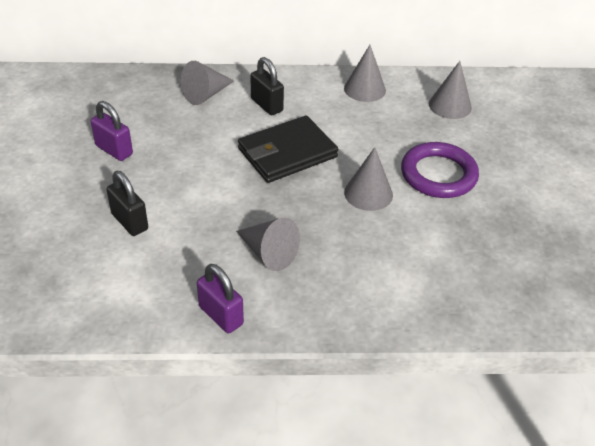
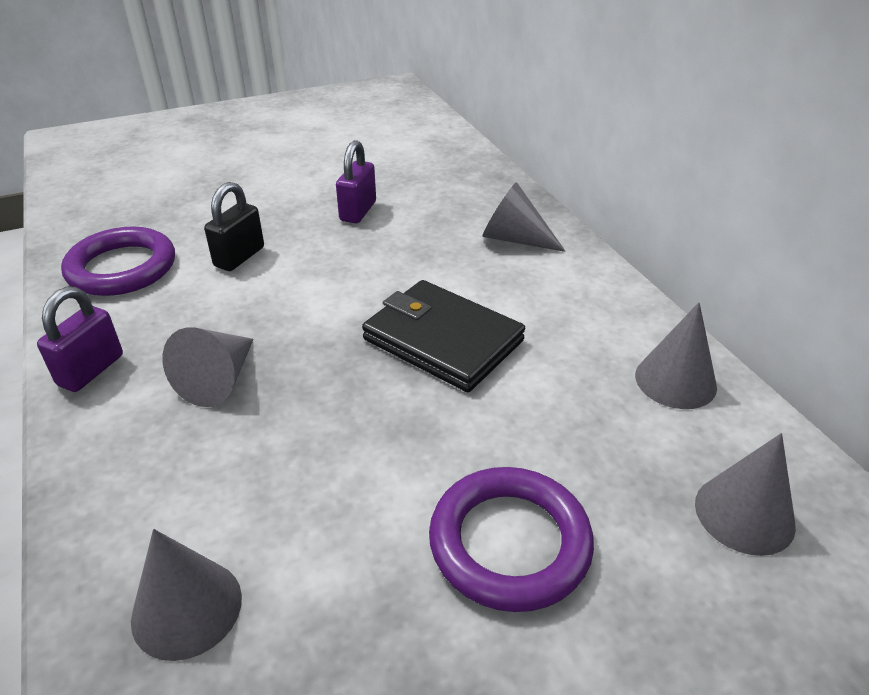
camera: 70 degrees right, 5 degrees down
(94, 290) = (122, 268): none -> purple ring
(267, 105) = (537, 292): black padlock -> none
(368, 193) = (399, 453): grey cone -> grey cone (187, 608)

